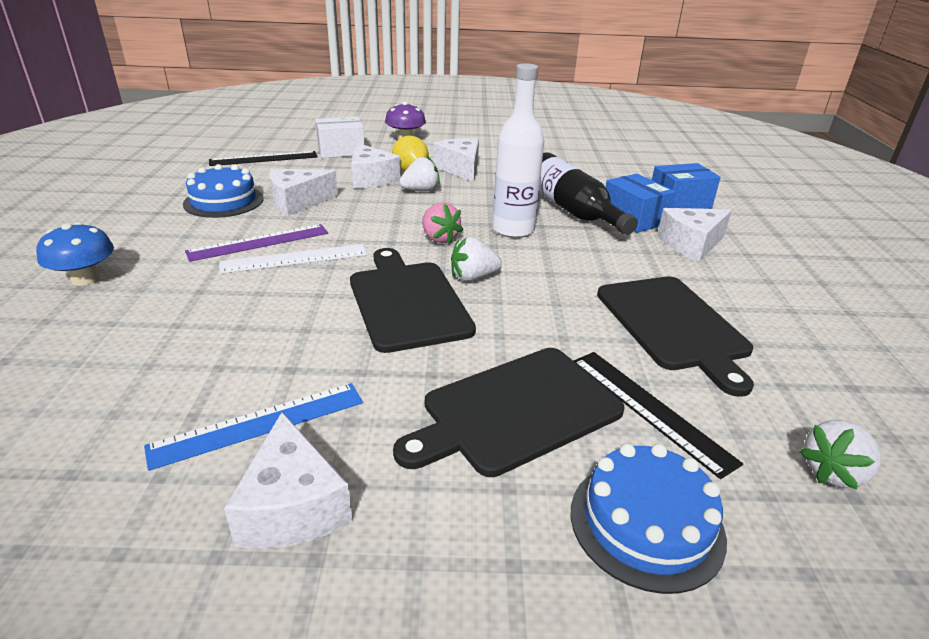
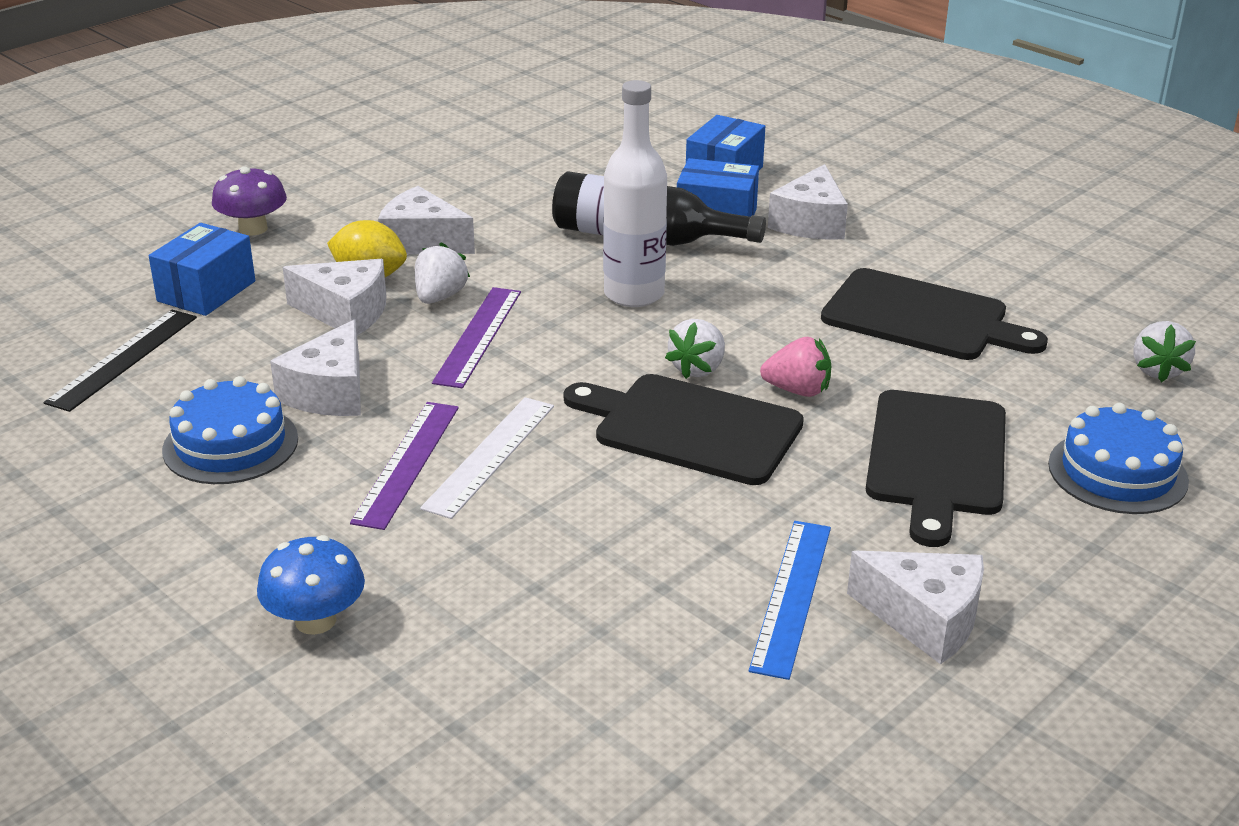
camera: 45 degrees left, 0 degrees up
(341, 151) = (206, 291): white box -> blue box
(402, 212) = (478, 336): none -> purple ruler
(439, 238) = (584, 346): pink strawberry -> pink strawberry (797, 390)
(649, 409) = (1009, 398): black ruler -> none

